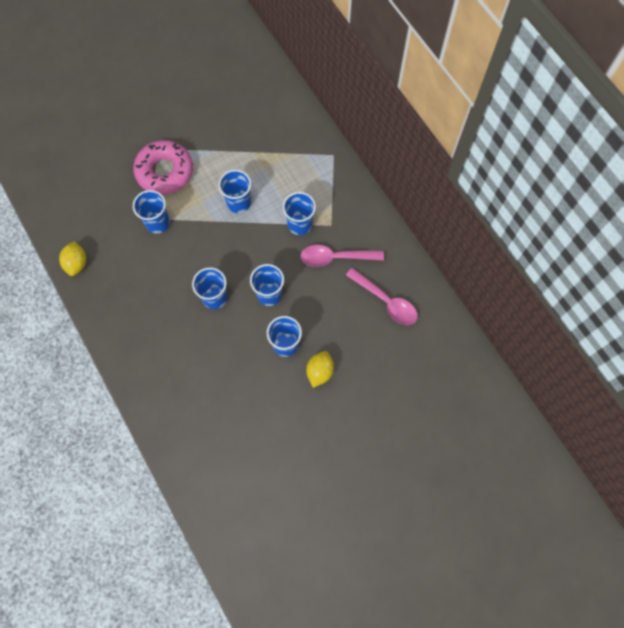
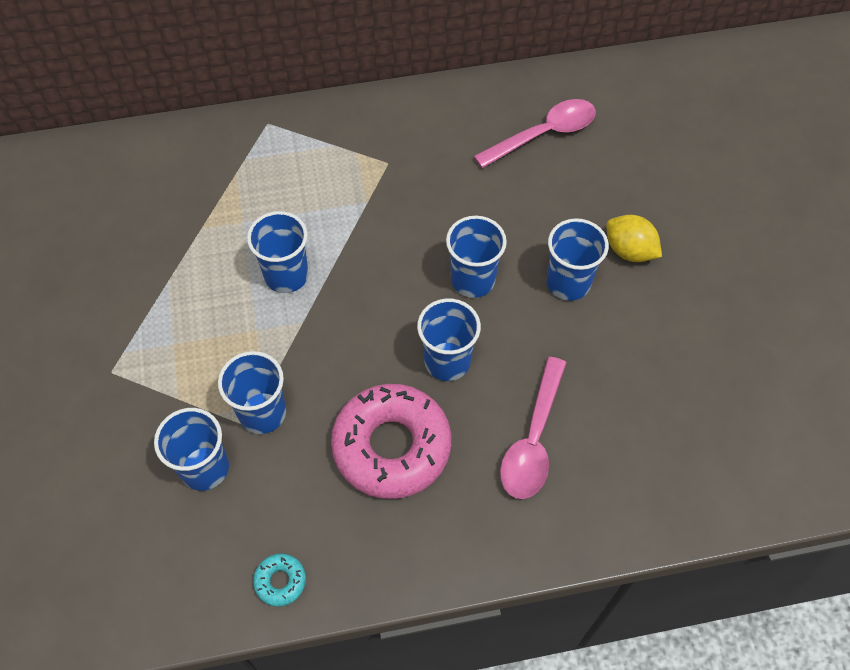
camera: 70 degrees left, 10 degrees down
(77, 263) = (280, 581): yellow lemon -> turquoise donut
(165, 171) = (165, 373): pink donut -> pink donut (391, 446)
(299, 224) = (367, 202): blue cup -> blue cup (204, 468)
(335, 258) = (446, 173): pink spoon -> pink spoon (533, 440)

